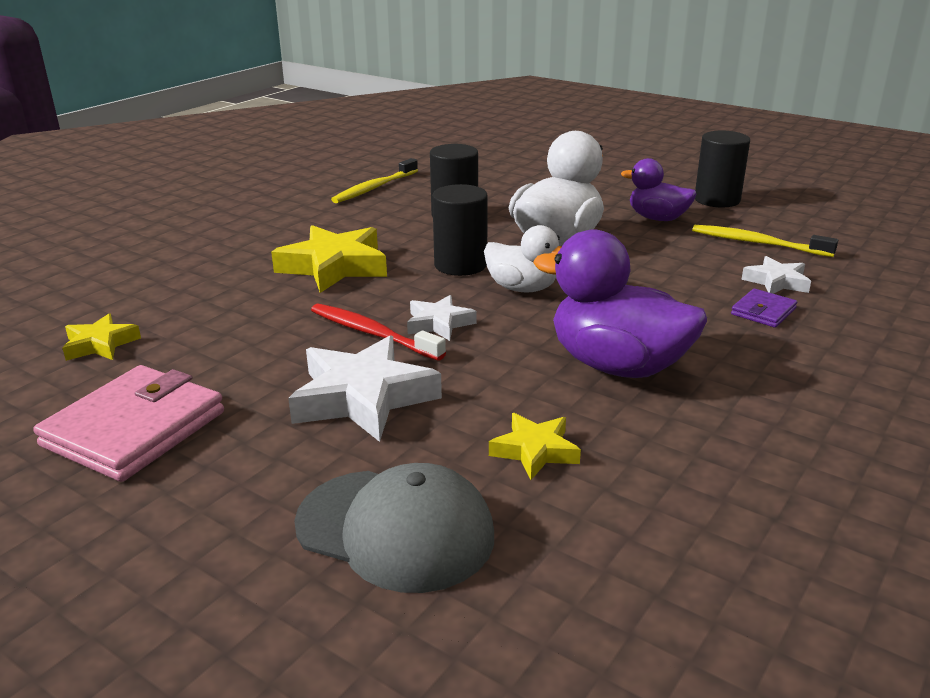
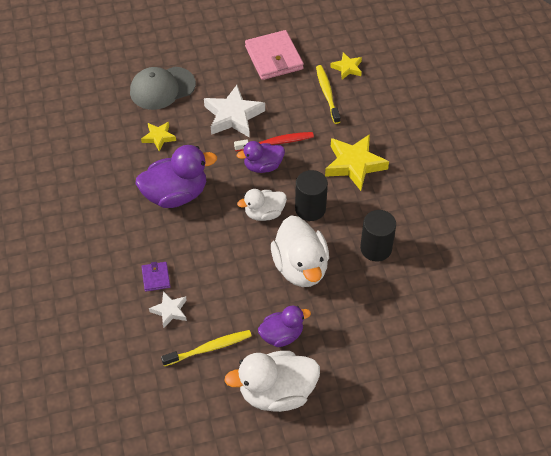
camera: 130 degrees right, 25 degrees up
(374, 188) = (456, 241): yellow toothbrush -> yellow toothbrush (327, 94)
(439, 323) = (263, 166): white star -> purple duck
(717, 200) = (276, 393): black cylinder -> white duck

